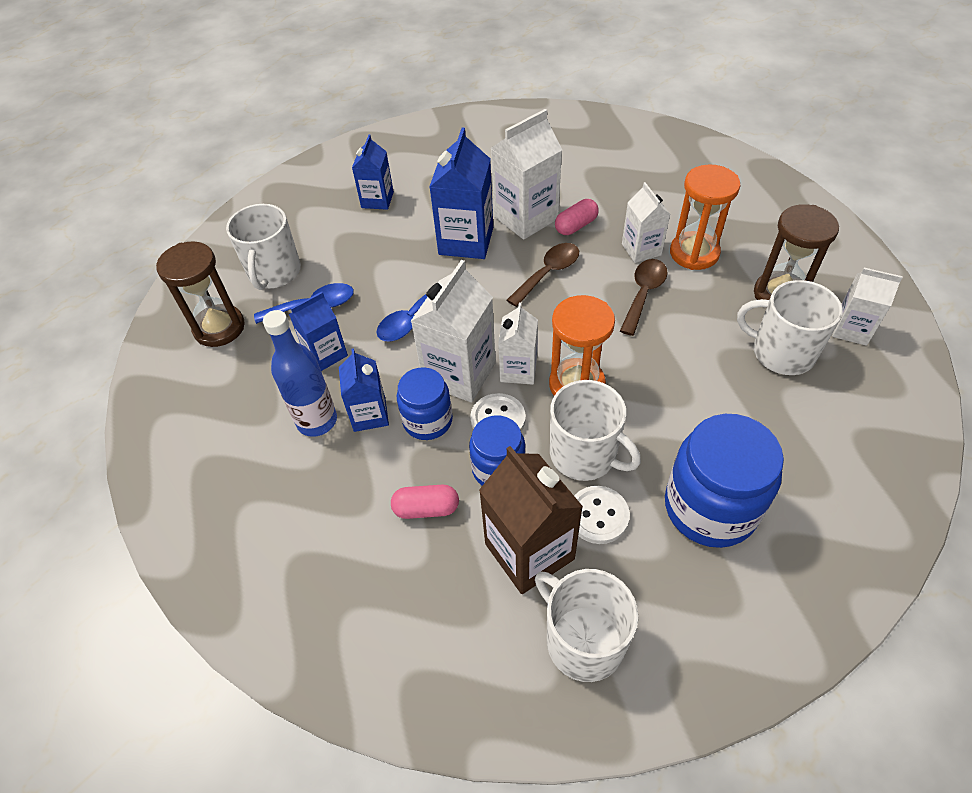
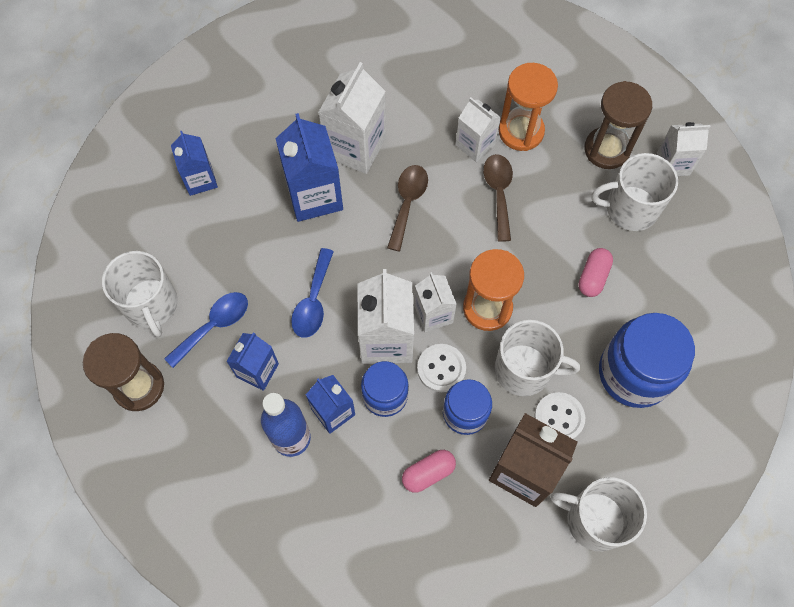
camera: 30 degrees left, 15 degrees up
(576, 226) = (405, 139): pink capsule -> pink capsule (593, 277)

